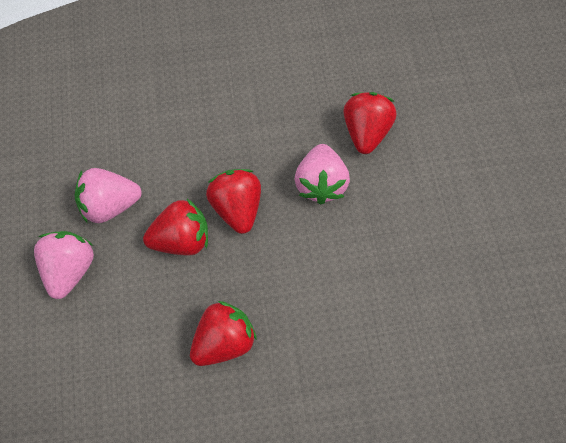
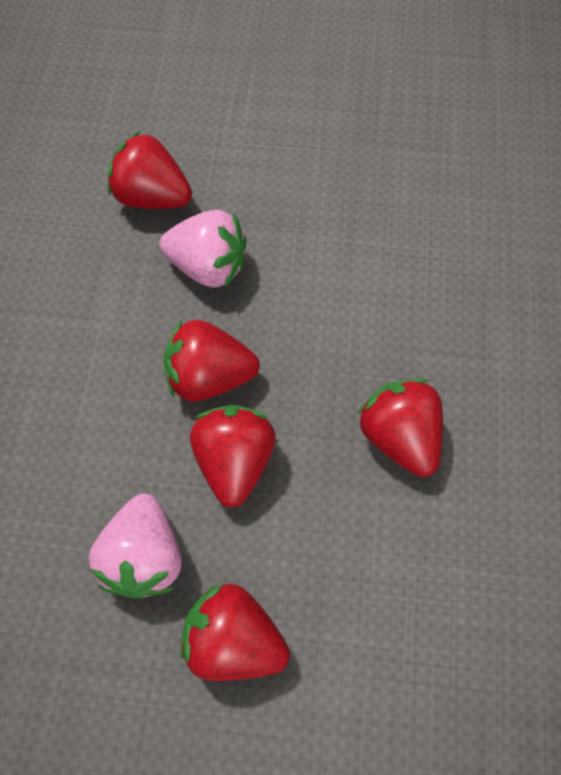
camera: 75 degrees left, 0 degrees up
(69, 269) = (234, 639): pink strawberry -> red strawberry

